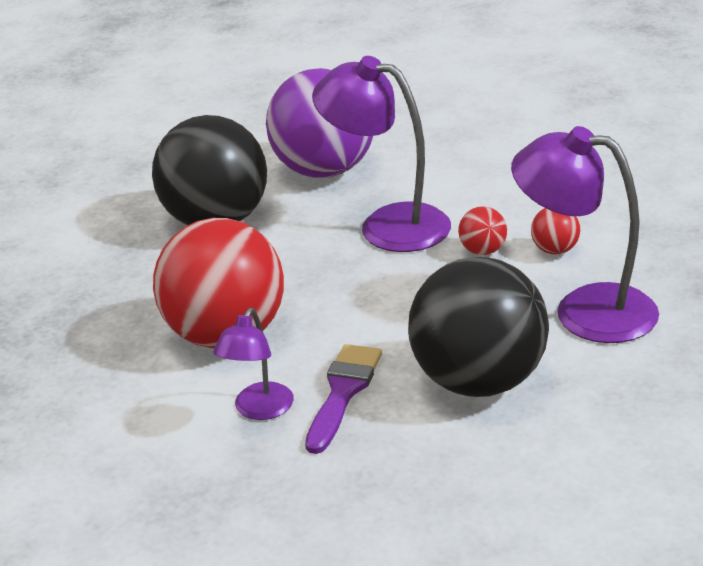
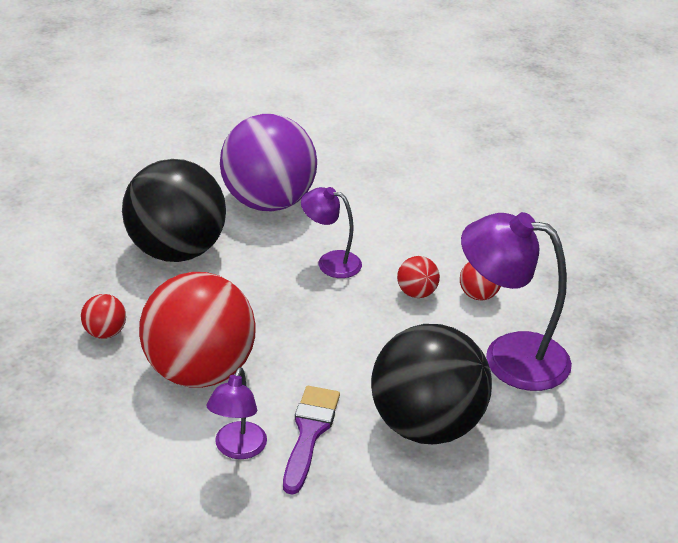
camera: 10 degrees left, 5 degrees up
(128, 302) = (105, 333): none -> red ball
(388, 225) = (330, 262): purple lamp -> purple lamp, size x0.56

